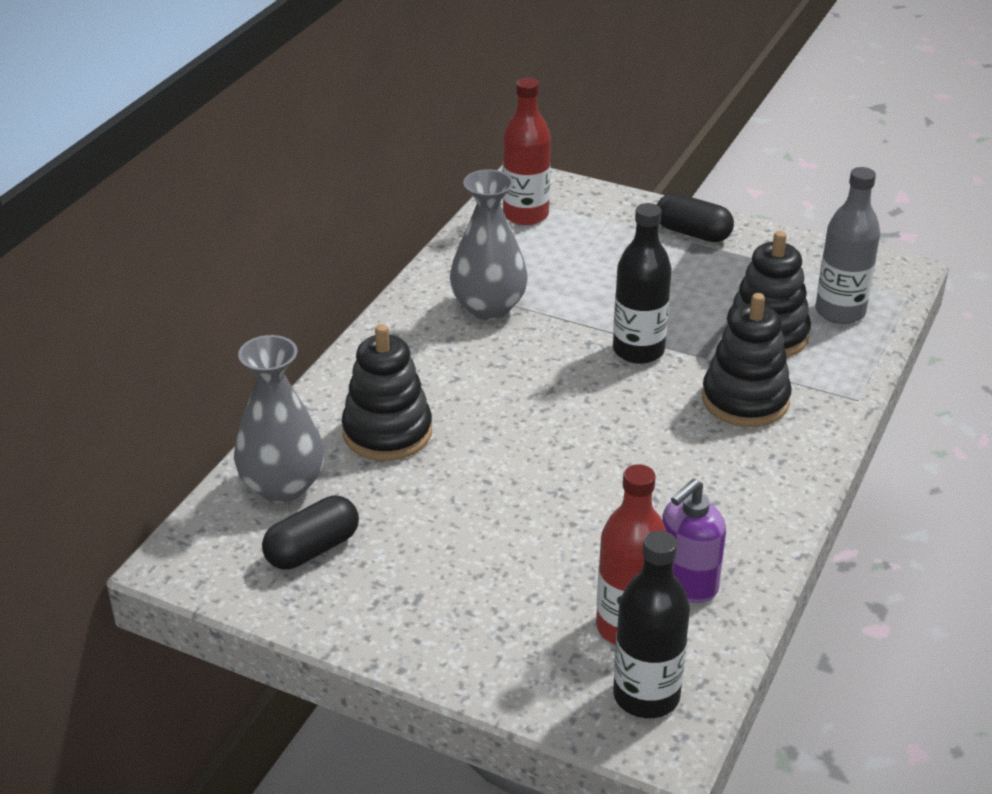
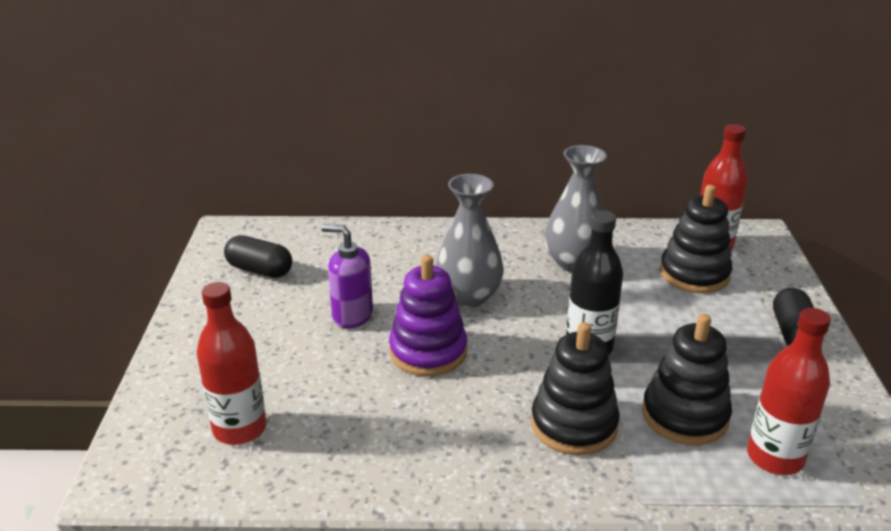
camera: 65 degrees right, 5 degrees down
(283, 486) = (314, 242): grey vase -> grey vase (468, 296)
(387, 432) = (395, 263): black stacking toy -> black stacking toy (694, 274)
(579, 456) = (428, 352): none -> purple stacking toy
(646, 696) = (165, 458): black bottle -> none
(687, 584) = (304, 449): purple soap dispenser -> purple soap dispenser (352, 315)
(840, 312) = (775, 457): grey bottle -> red bottle

